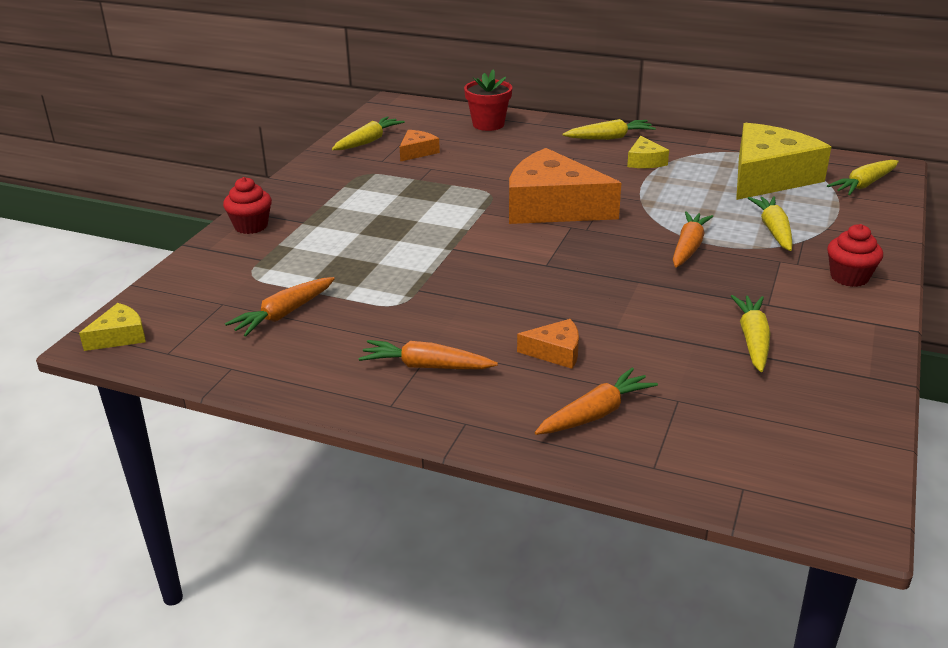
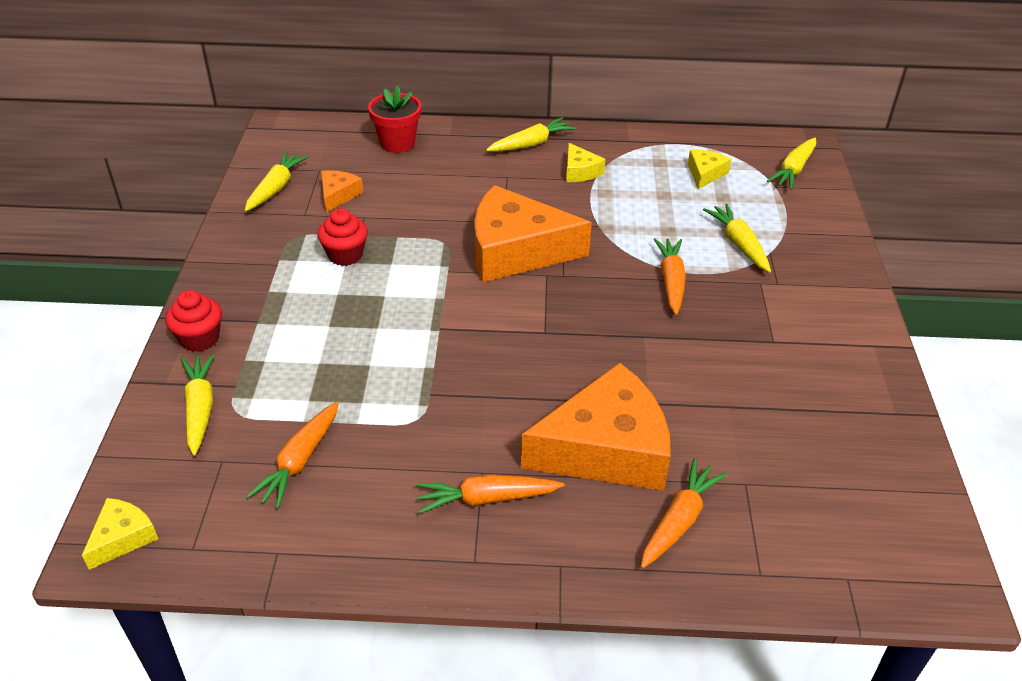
camera: 20 degrees left, 10 degrees up
(555, 352) = (606, 449): orange cheese -> orange cheese, size x2.25
(752, 340) = (779, 390): yellow carrot -> yellow carrot (200, 408)
(768, 177) = (705, 174): yellow cheese -> yellow cheese, size x0.45
(849, 277) = (829, 292): red cupcake -> red cupcake (345, 255)

